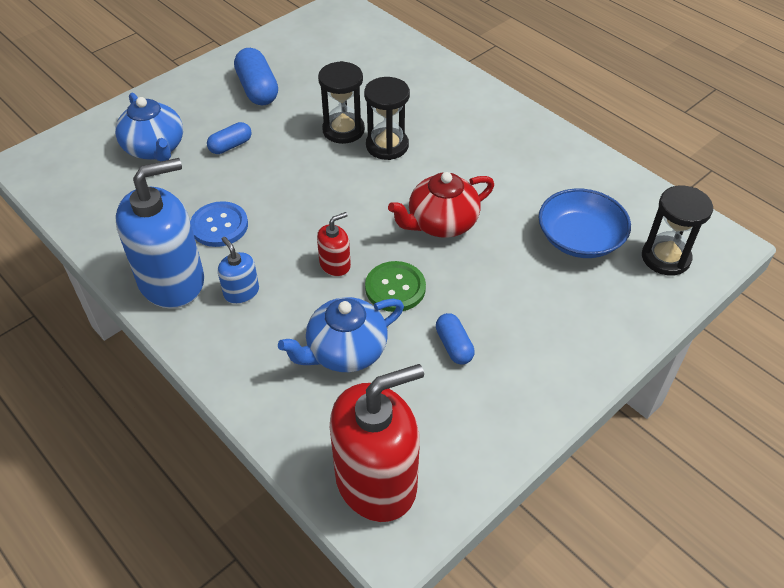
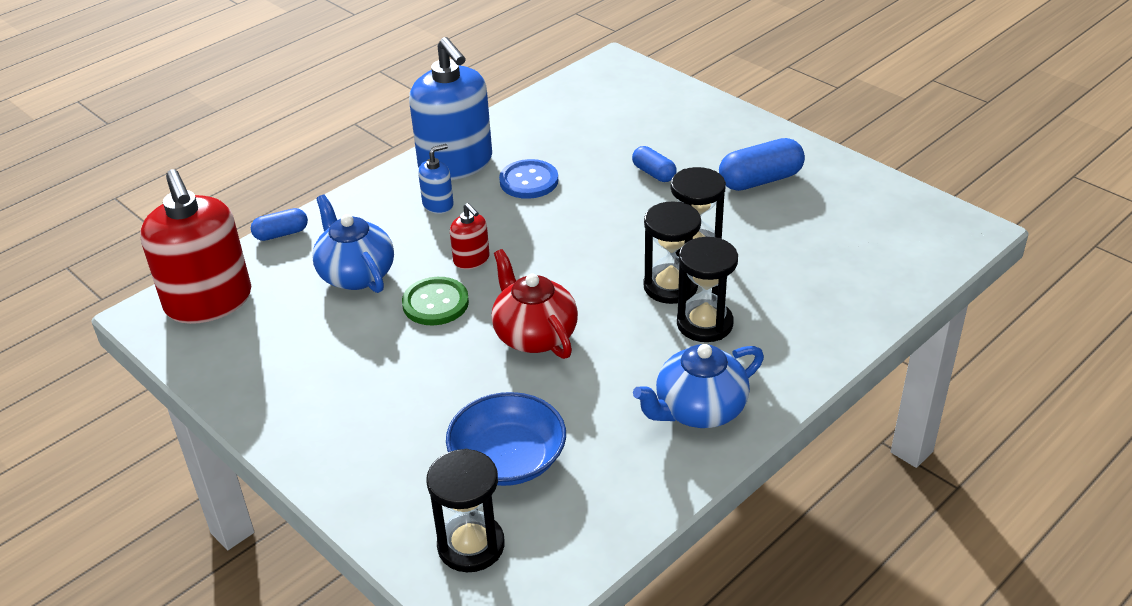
camera: 90 degrees right, 10 degrees down
(155, 148) = (643, 127): blue teapot -> blue teapot (699, 410)
(432, 131) = (704, 324): none -> black hourglass
(454, 346) = (351, 348): blue capsule -> blue capsule (281, 234)

